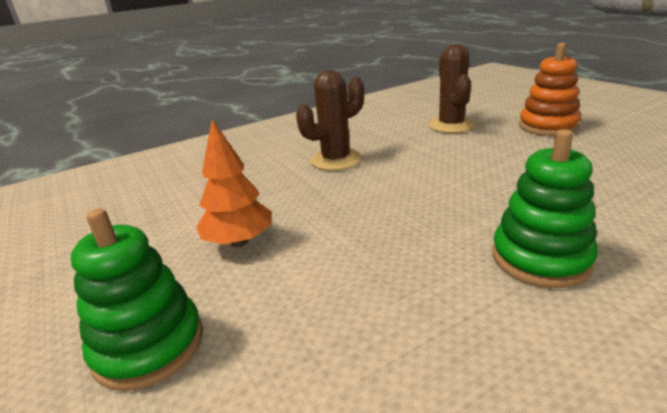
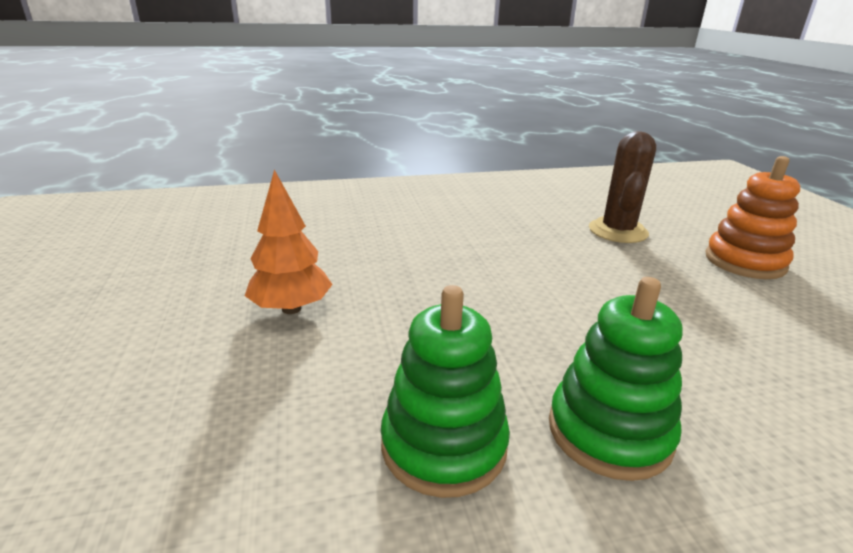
camera: 15 degrees right, 0 degrees up
(149, 346) = (138, 393): green stacking toy -> green stacking toy (443, 445)
(336, 160) = (453, 241): brown cactus -> none

